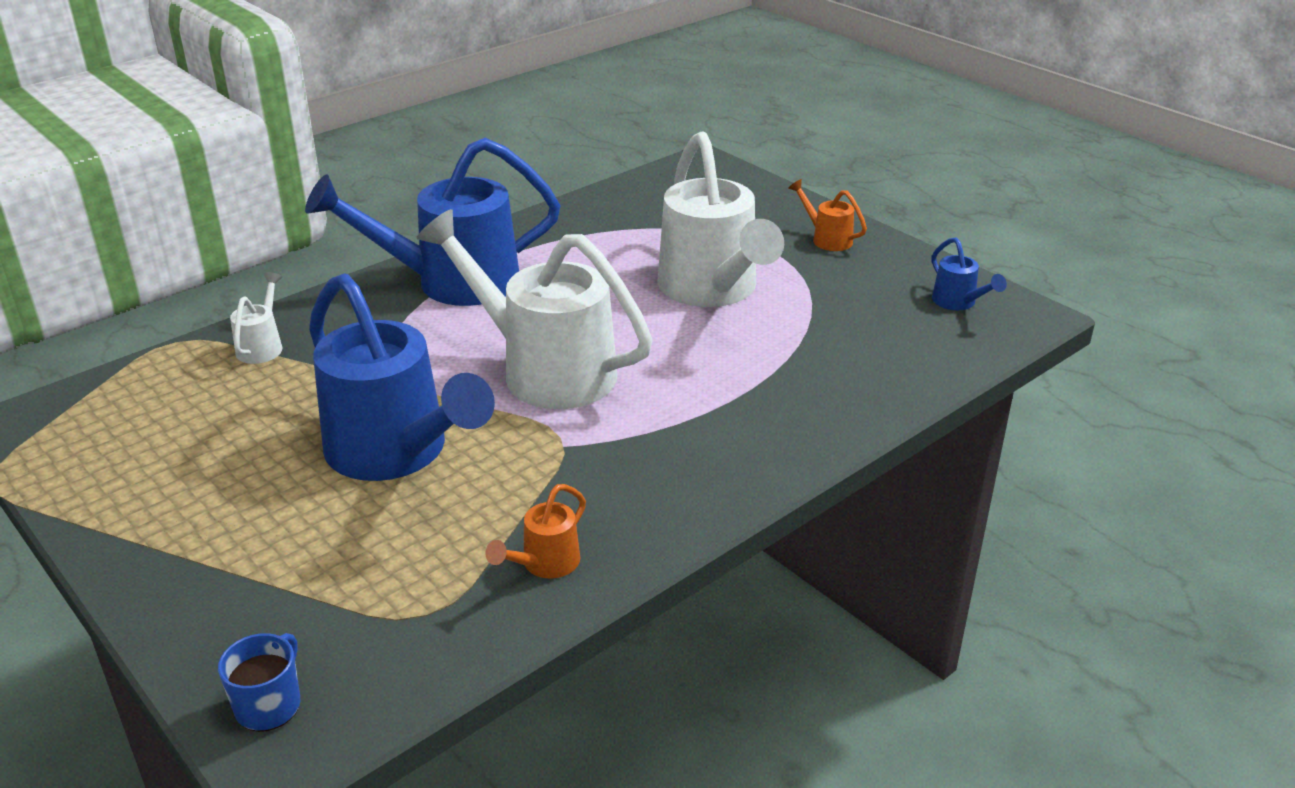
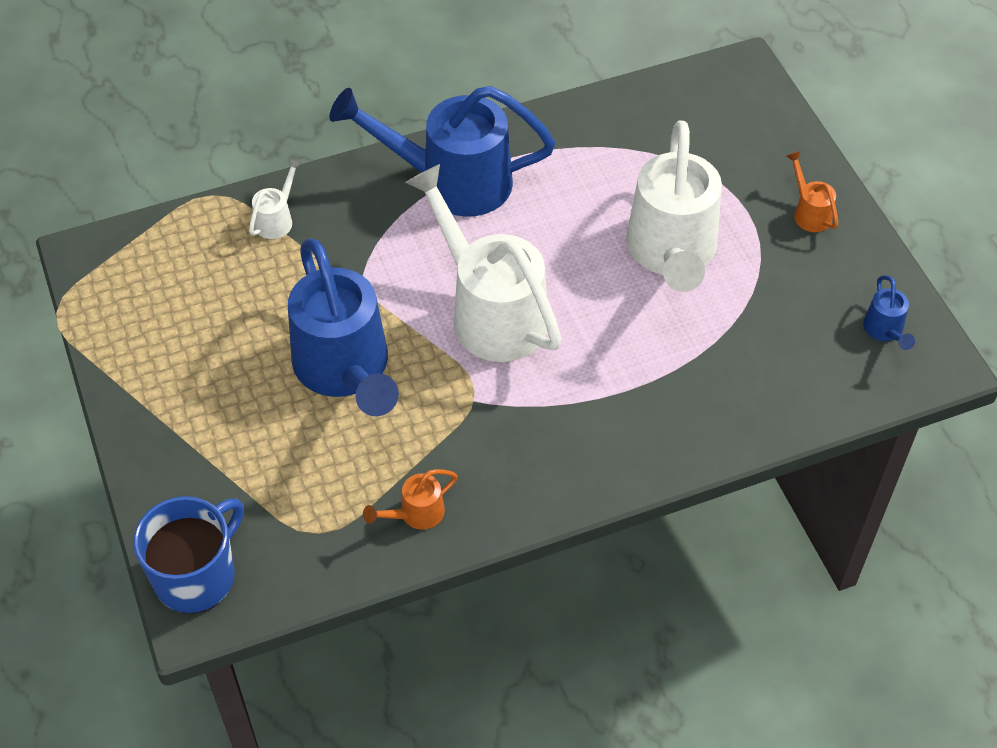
camera: 20 degrees right, 20 degrees up
(269, 705) = (196, 576): blue mug -> blue mug, size x1.84

